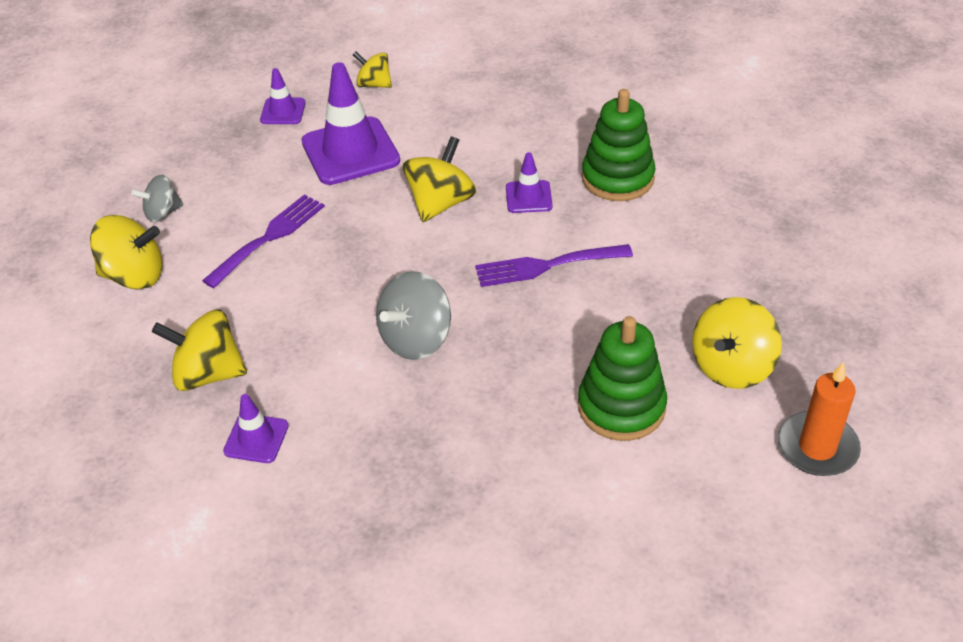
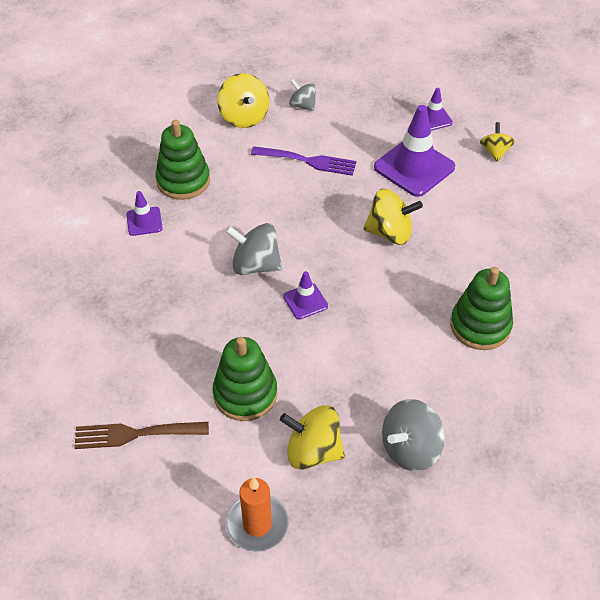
camera: 65 degrees right, 5 degrees up
(208, 374) = (183, 181): yellow spinning top -> green stacking toy
(528, 197) = (426, 279): purple traffic cone -> purple traffic cone (305, 301)
(546, 266) = (359, 311): purple fork -> none
(637, 542) = (135, 434): none -> brown fork
(758, 284) = (410, 449): none -> grey spinning top

